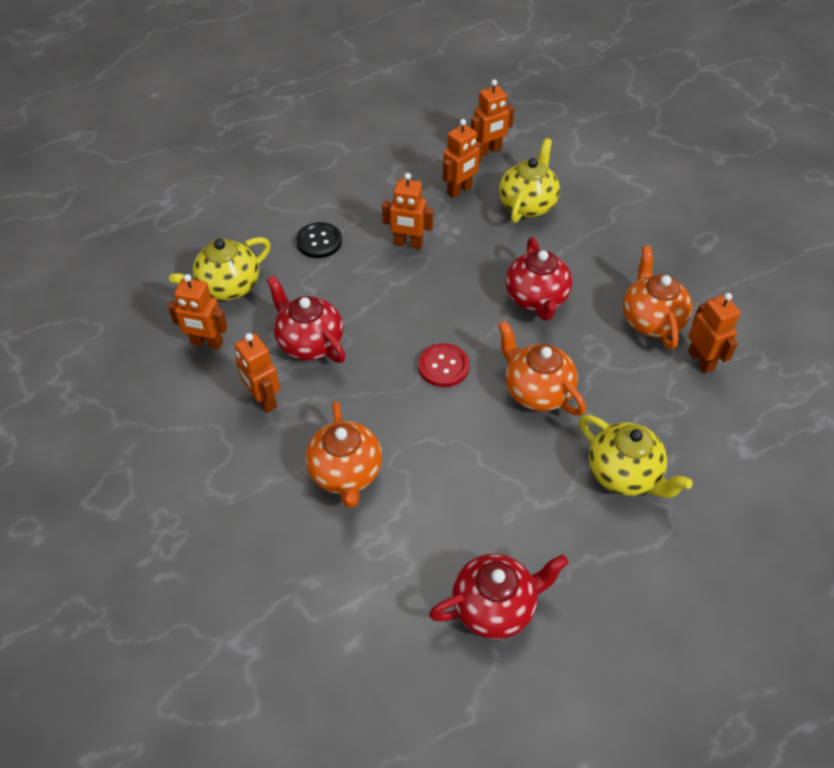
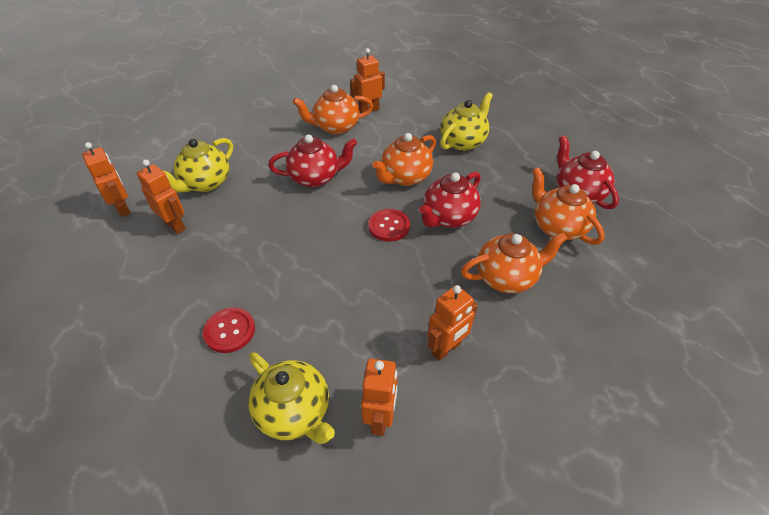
camera: 95 degrees left, 5 degrees down
(309, 343) = (372, 320): red teapot -> red teapot (448, 217)
(319, 241) = (229, 331): black button -> red button
(408, 244) = (243, 257): orange robot -> none
(424, 555) = (557, 227): none -> orange teapot
(527, 205) = (205, 183): yellow teapot -> yellow teapot turned 75 degrees counterclockwise

